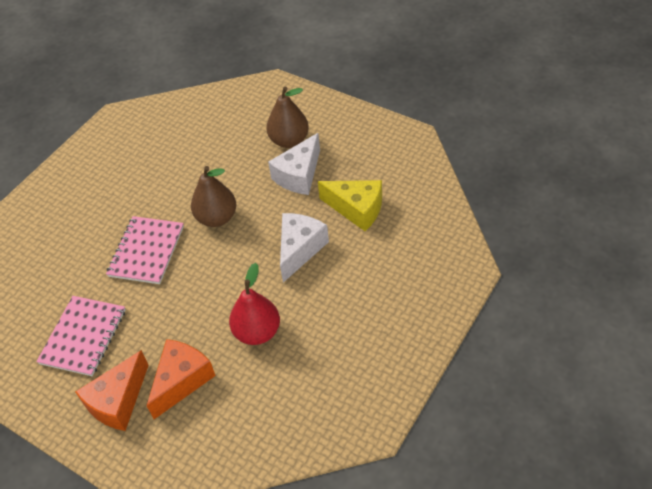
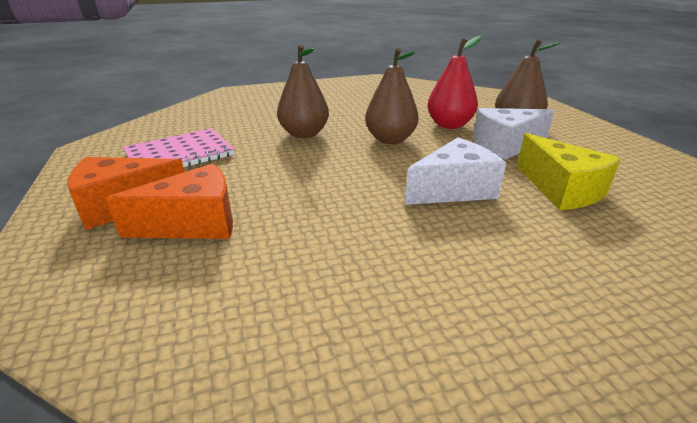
camera: 35 degrees right, 20 degrees down
(146, 251) = (304, 134): pink notebook -> brown pear
(257, 332) = (324, 228): red pear -> red pear (449, 125)

